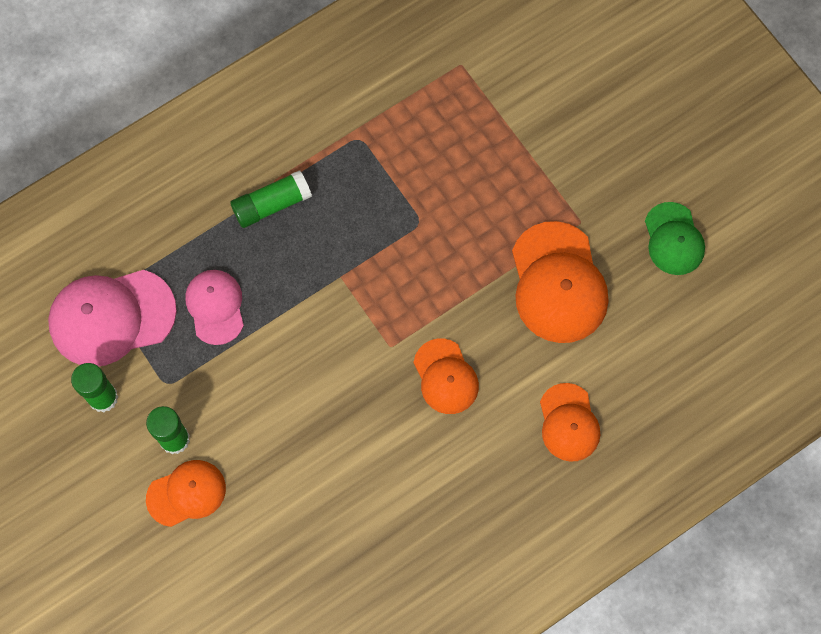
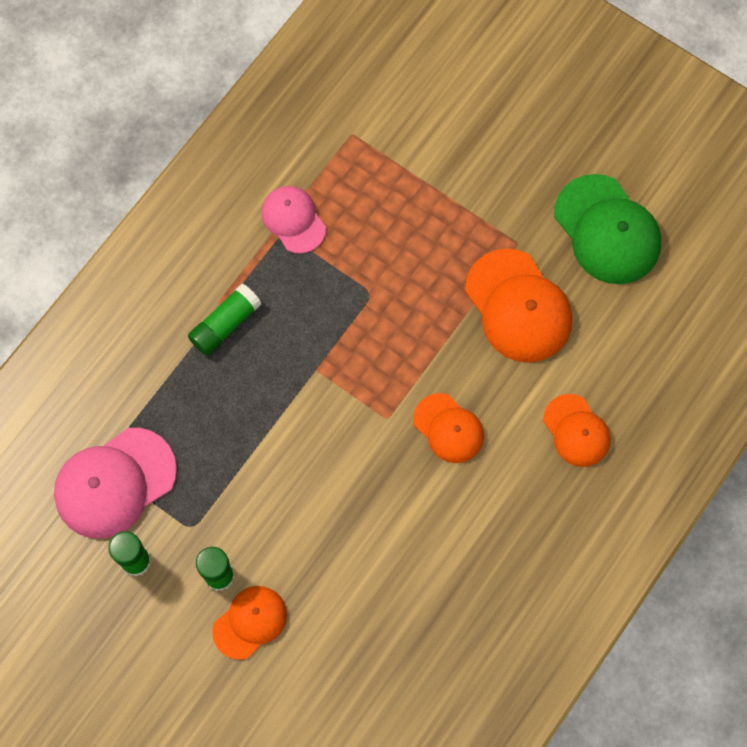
camera: 20 degrees left, 0 degrees up
(215, 307) = (209, 439): pink cap -> pink cap (293, 220)
(673, 239) = (607, 230): green cap -> green cap, size x1.63

